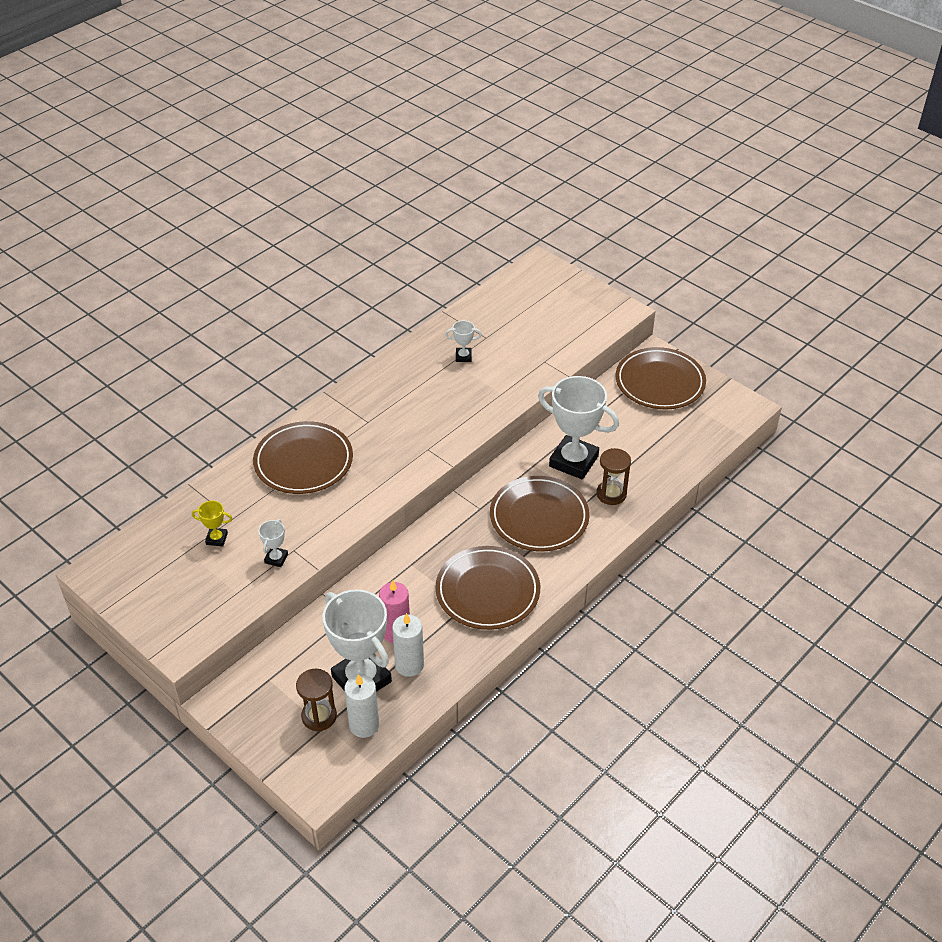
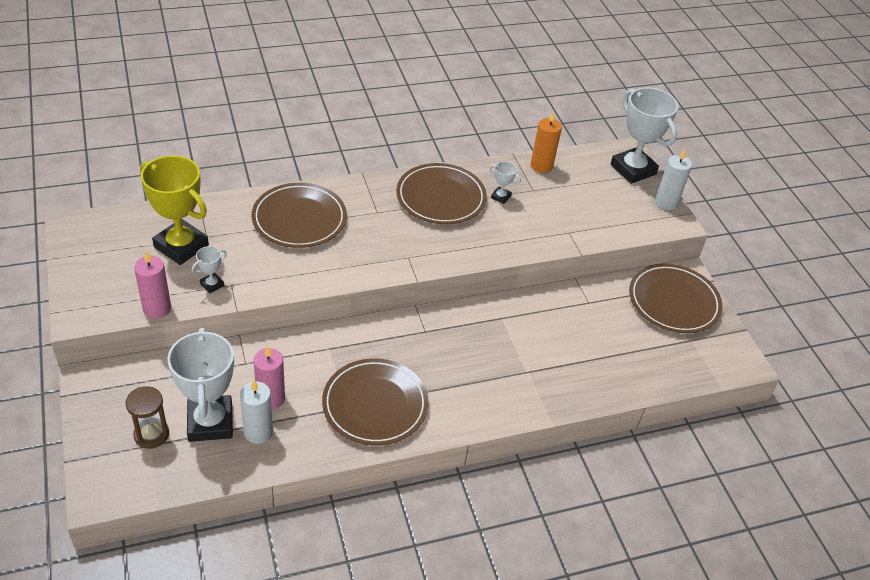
camera: 25 degrees right, 0 degrees up
(217, 539) = (181, 246): yellow trophy -> yellow trophy, size x2.30
(245, 604) = (157, 309): none -> pink candle
(364, 725) = (180, 462): white candle -> white candle (666, 202)
(476, 312) = (541, 166): none -> orange candle
(539, 517) = (471, 364): brown plate -> brown plate (441, 197)
(573, 461) = (540, 332): white trophy -> white trophy (633, 169)
(611, 494) = (552, 377): brown hourglass -> none

